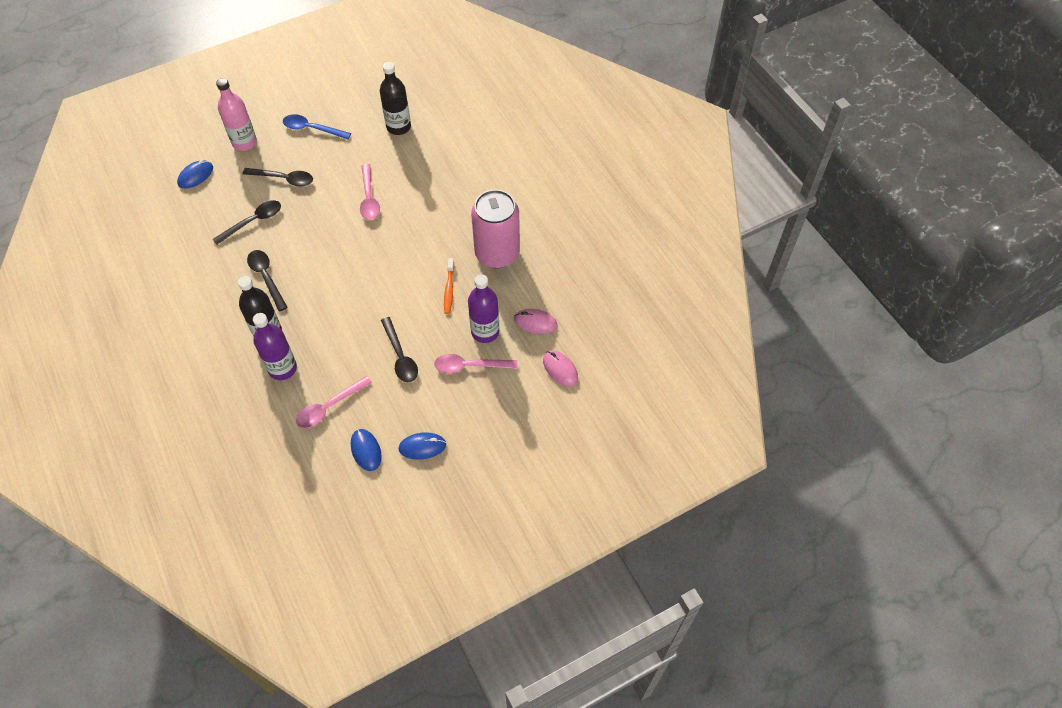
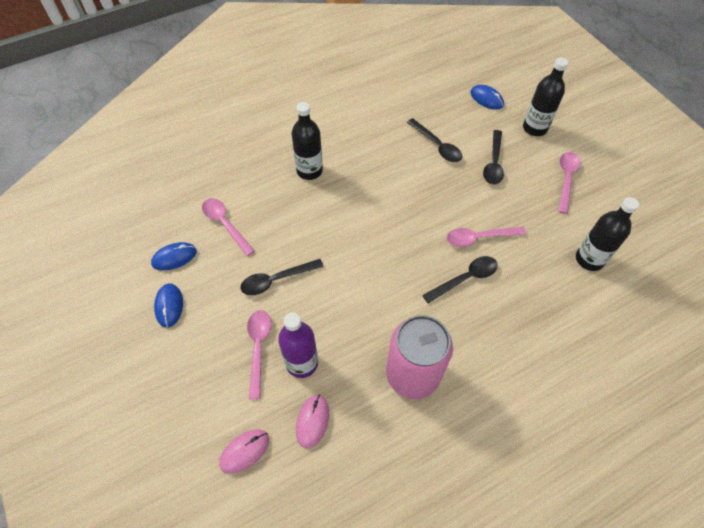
camera: 90 degrees right, 0 degrees up
(244, 142) = (534, 128): pink bottle -> black bottle
(266, 277) = (372, 163): black spoon -> black spoon (465, 279)
(282, 368) = (271, 185): purple bottle -> none
(312, 129) = (566, 179): blue spoon -> pink spoon
(449, 290) = (359, 323): orange toothbrush -> none

